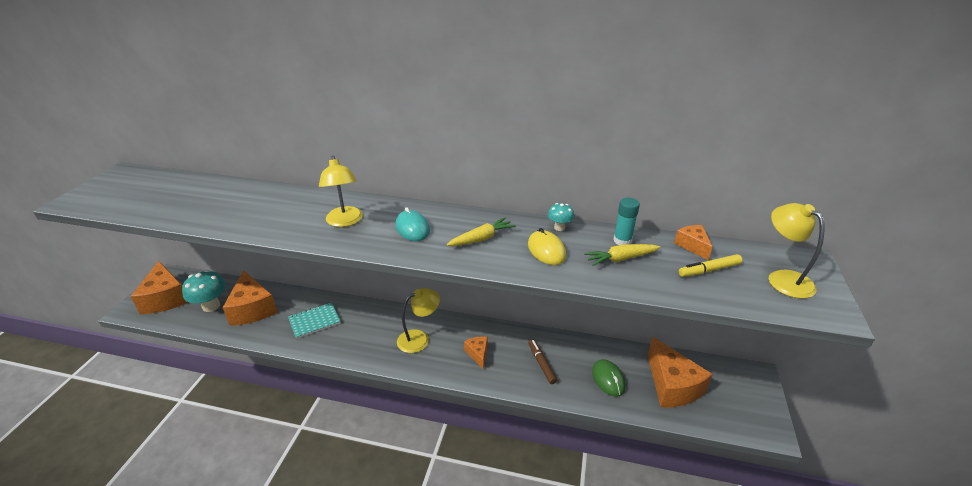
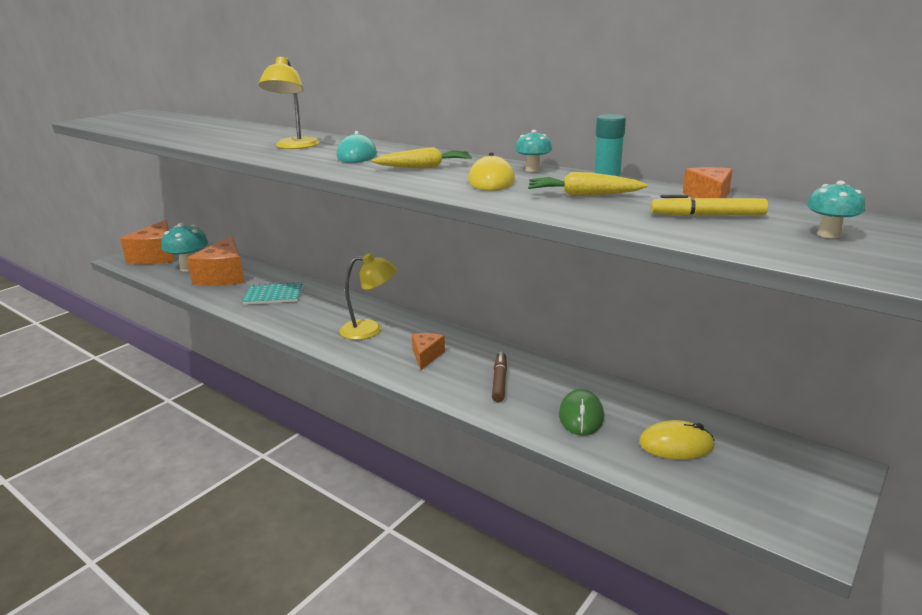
camera: 25 degrees right, 10 degrees down
(672, 386) = (676, 445): orange cheese -> yellow mouse
(783, 278) = (829, 234): yellow lamp -> turquoise mushroom

